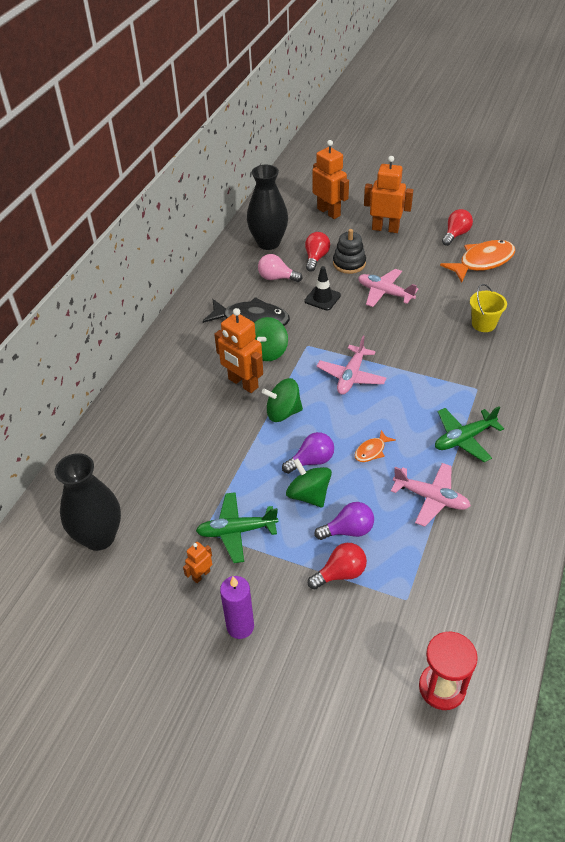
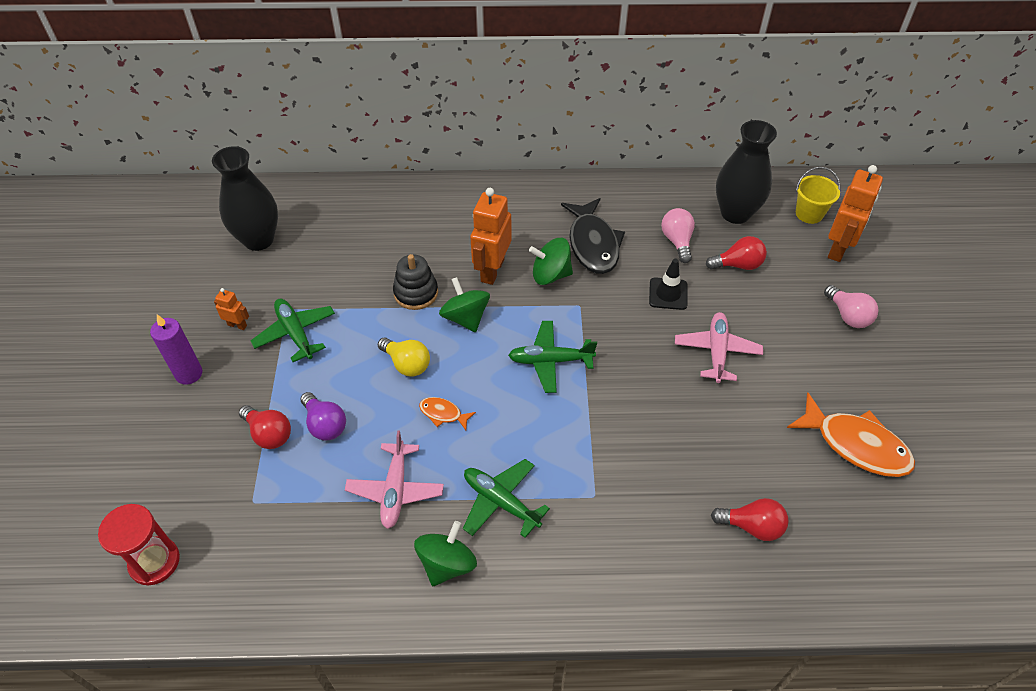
camera: 65 degrees right, 5 degrees up
(308, 495) = (360, 376): green spinning top -> green spinning top (447, 564)
(311, 461) = (407, 364): purple light bulb -> yellow light bulb
(349, 263) = (749, 299): black stacking toy -> black stacking toy (416, 293)
(351, 376) = (550, 361): pink plane -> green plane
(385, 228) = (848, 315): orange robot -> pink light bulb
(455, 235) = (895, 398): red light bulb -> red light bulb (752, 526)
(483, 324) = (722, 476): yellow bucket -> yellow bucket (809, 213)

